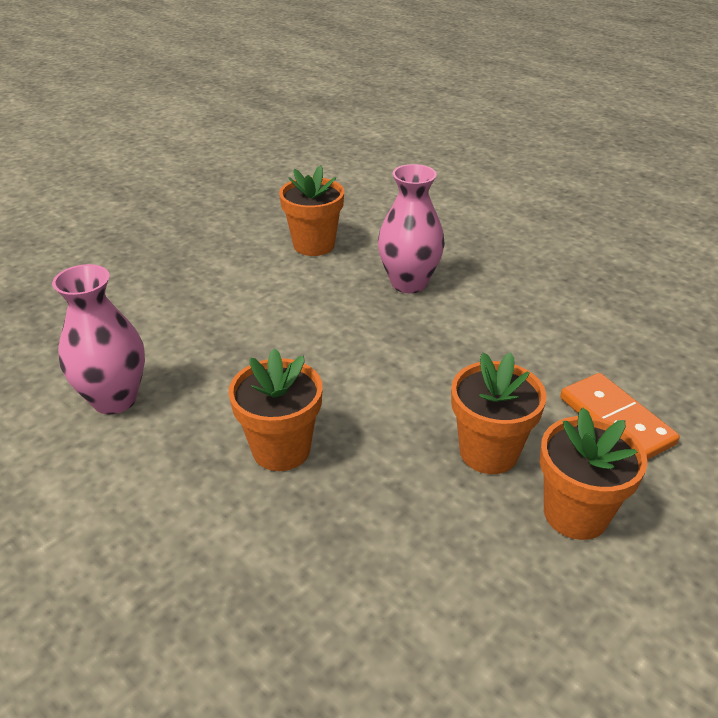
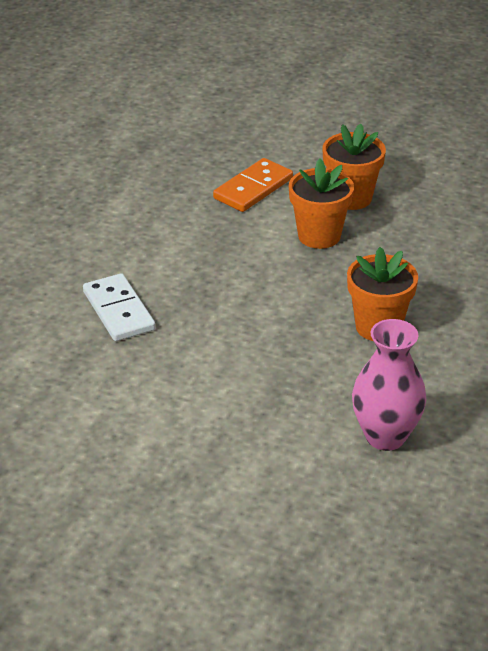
camera: 110 degrees left, 0 degrees up
(314, 245) = (71, 391): orange flower pot -> none
(409, 283) = (119, 311): pink vase -> white domino

